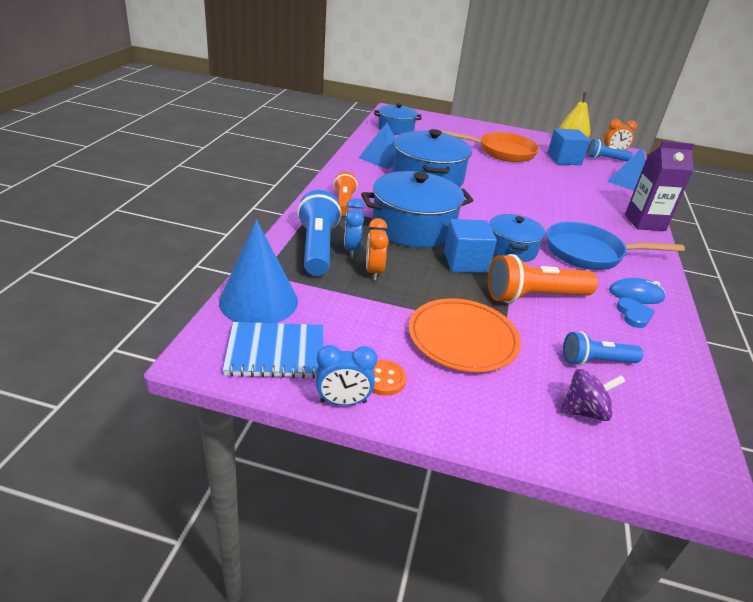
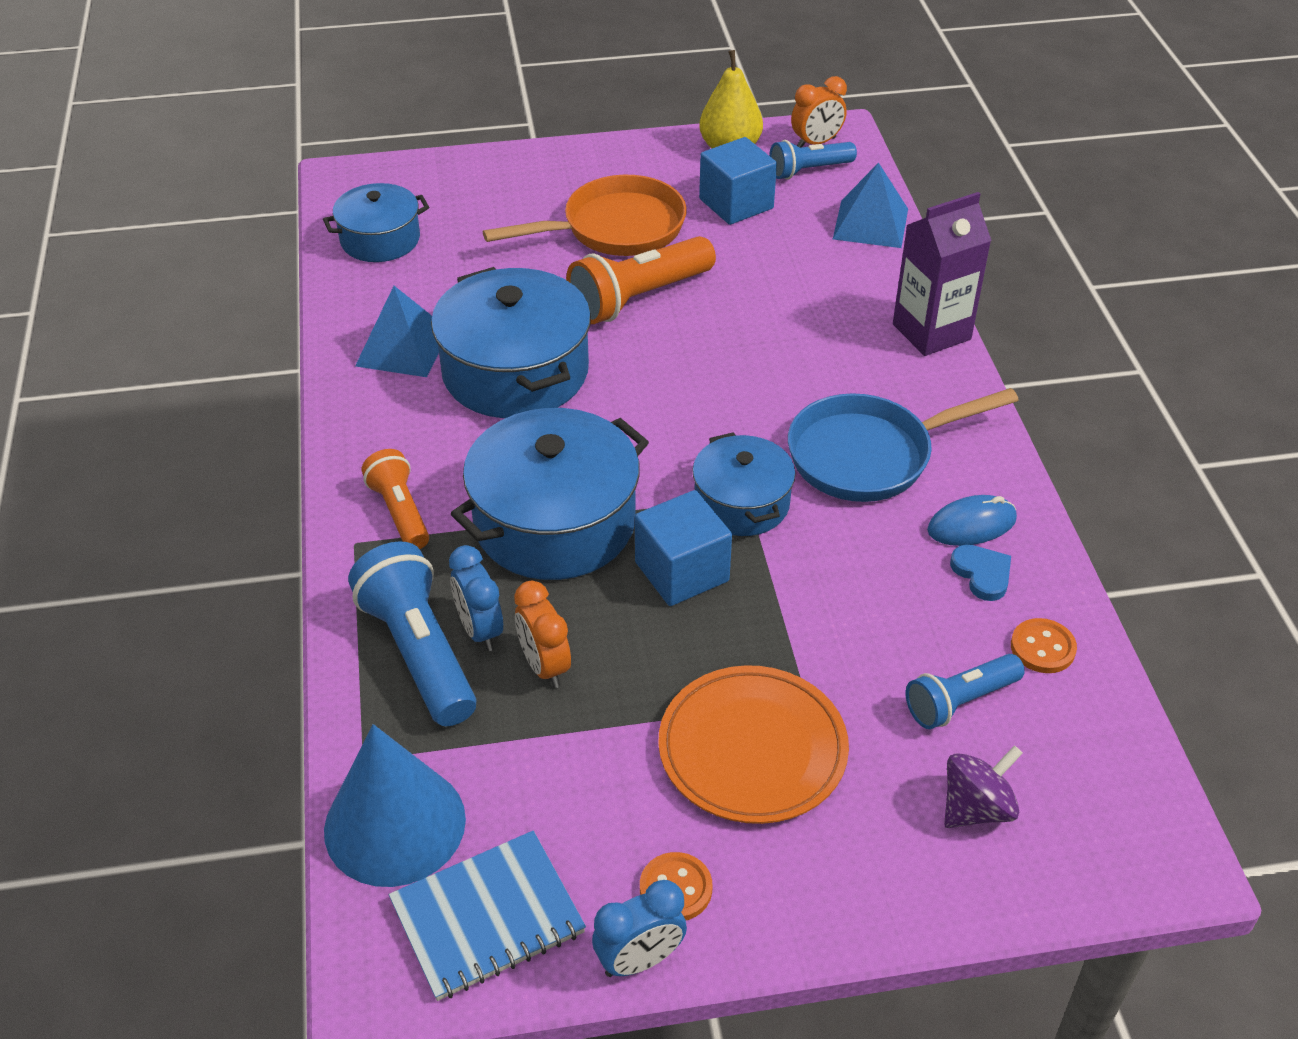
camera: 20 degrees left, 10 degrees up
(534, 297) = (822, 604): orange flashlight -> orange flashlight (638, 298)
(658, 356) = (1042, 648): none -> orange button

